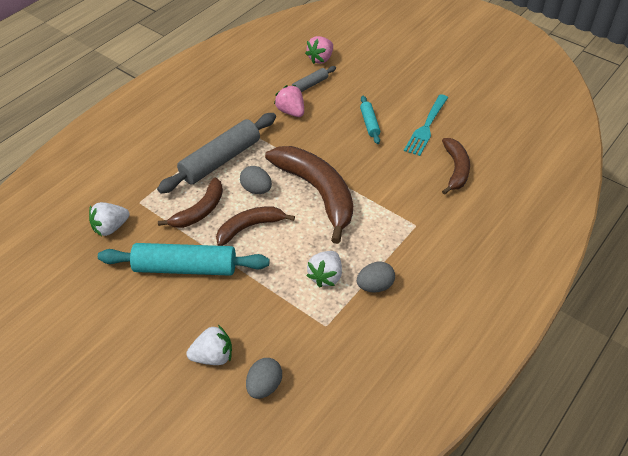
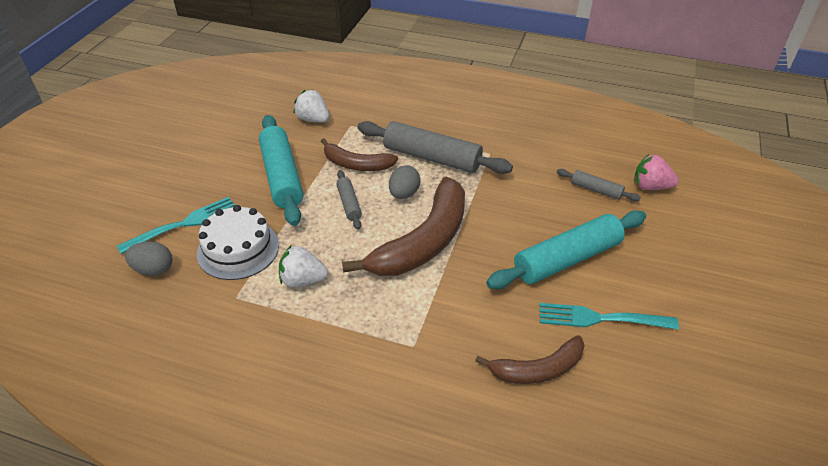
camera: 70 degrees right, 5 degrees down
(213, 356) = (183, 225): white strawberry -> turquoise fork
(250, 227) = (349, 204): brown banana -> grey rolling pin
(268, 316) = (238, 249): none -> white cake
(291, 111) = (539, 187): pink strawberry -> none
(369, 123) = (567, 259): turquoise rolling pin -> turquoise rolling pin, size x2.03
(375, 286) = (302, 327): grey egg -> none

